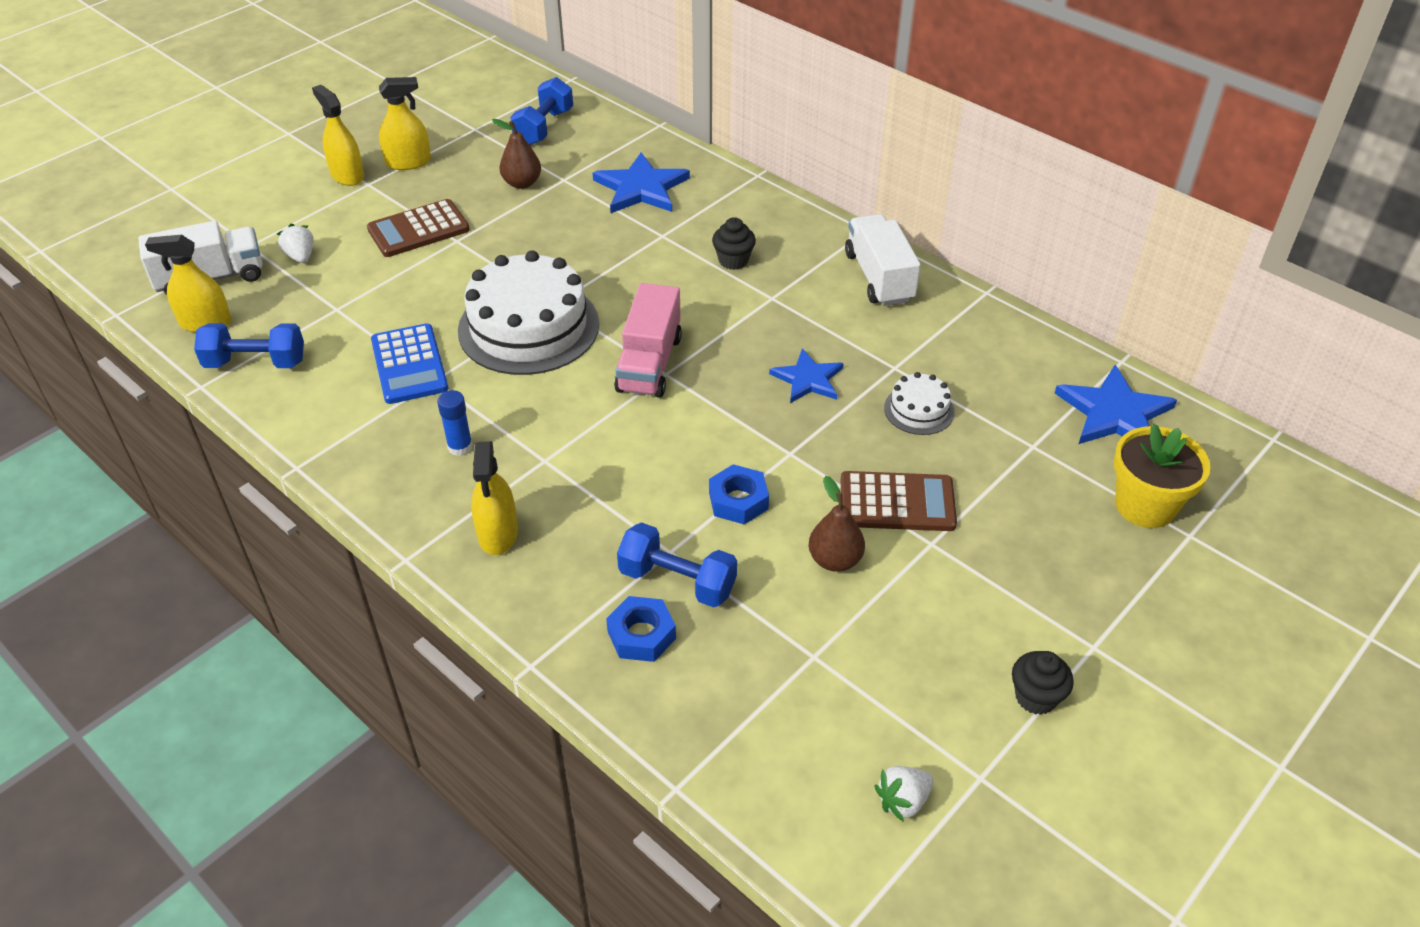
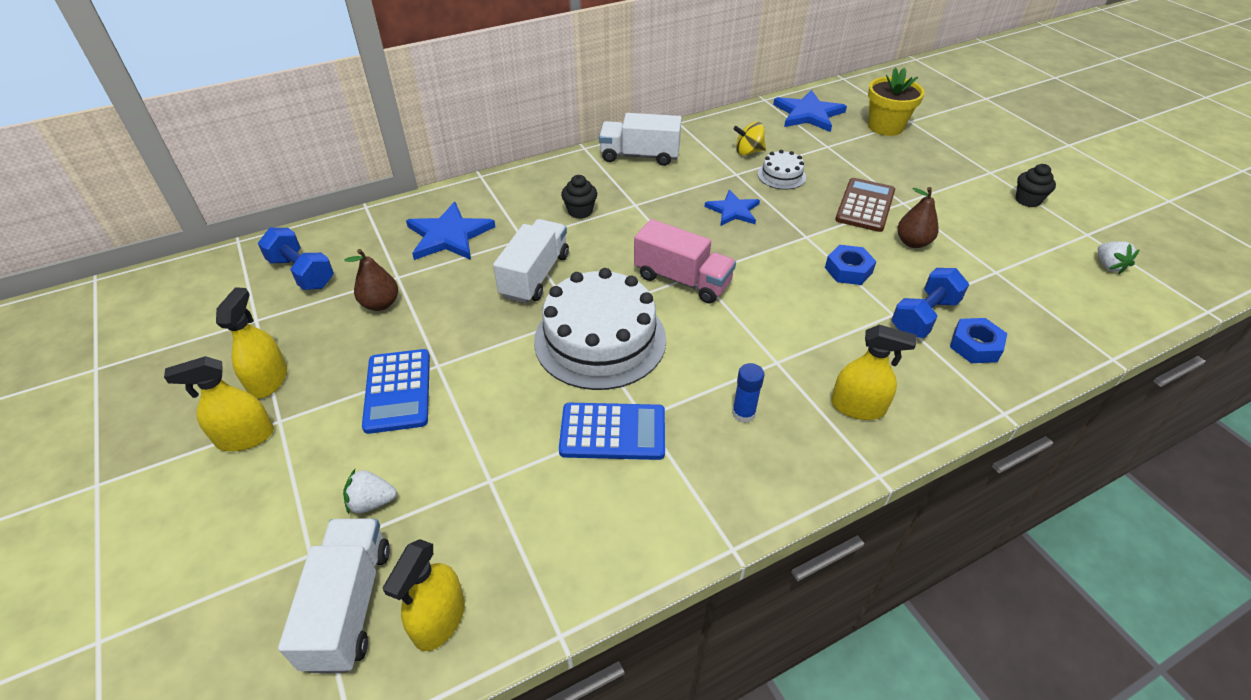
camera: 70 degrees left, 0 degrees up
(256, 363) = (544, 570): blue dumbbell -> none
(418, 230) = (398, 391): brown calculator -> blue calculator
(606, 260) = (535, 275): none -> white truck
(958, 369) = (748, 152): none -> yellow spinning top

